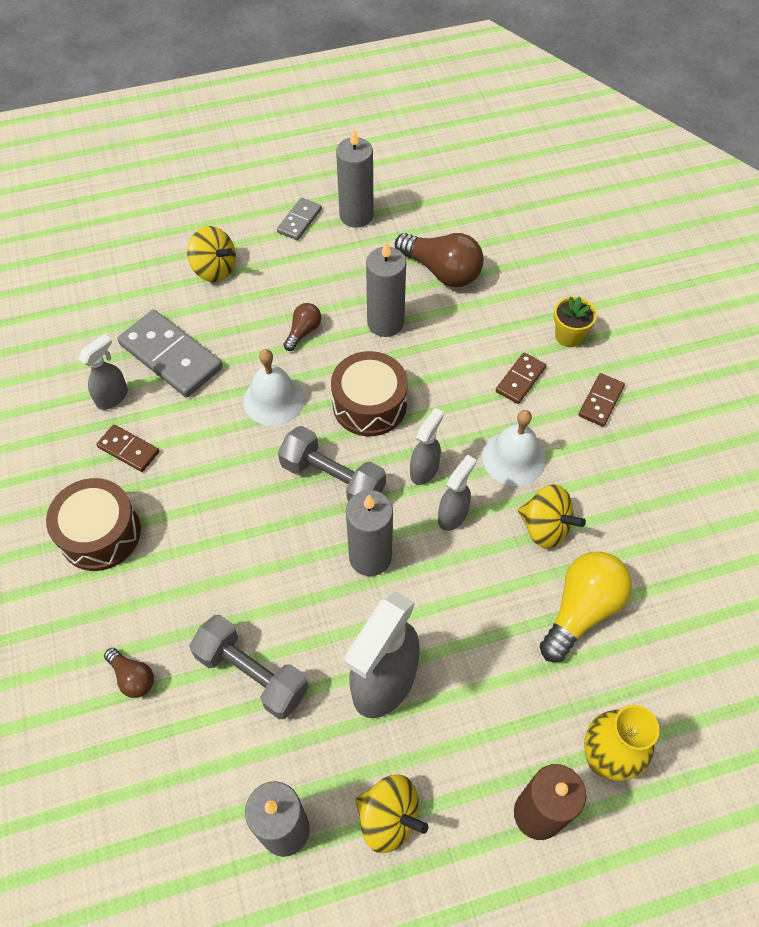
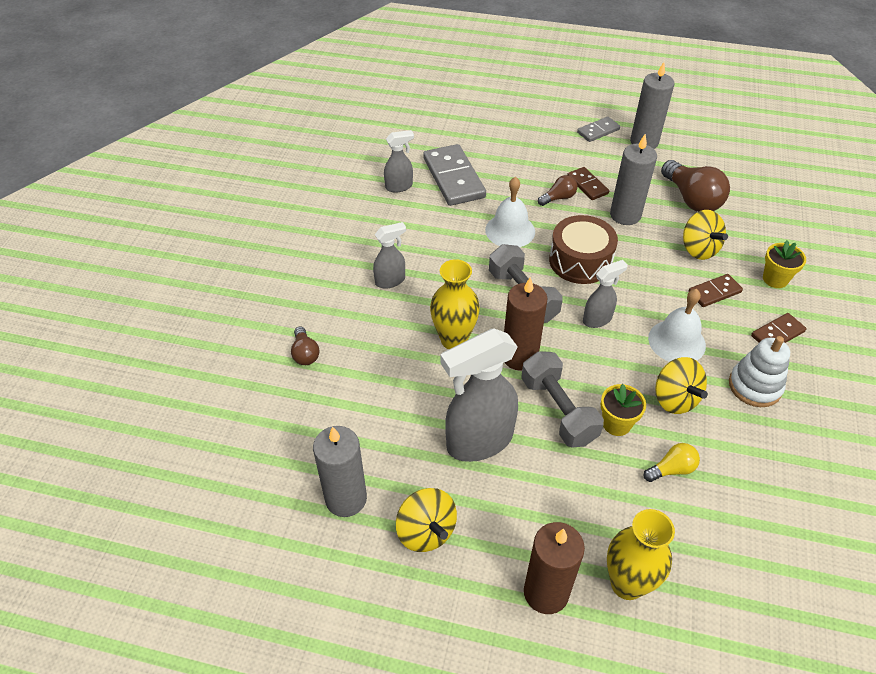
camera: 30 degrees right, 10 degrees down
(100, 533) = (339, 261): brown drum -> none
(128, 449) = (390, 220): brown domino -> brown domino (587, 185)
(214, 269) = (517, 139): yellow spinning top -> yellow spinning top (698, 249)
(252, 673) = (386, 389): grey dumbbell -> grey dumbbell (558, 410)
(290, 572) = (454, 340): none -> yellow vase
(370, 557) = (519, 356): grey candle -> brown candle
(453, 515) = (602, 358): grey spray bottle -> grey spray bottle (390, 281)
(506, 586) = (616, 424): none -> yellow flower pot
(581, 610) = (671, 469): yellow light bulb -> yellow light bulb, size x0.52
(609, 474) = (754, 386): none -> white stacking toy

